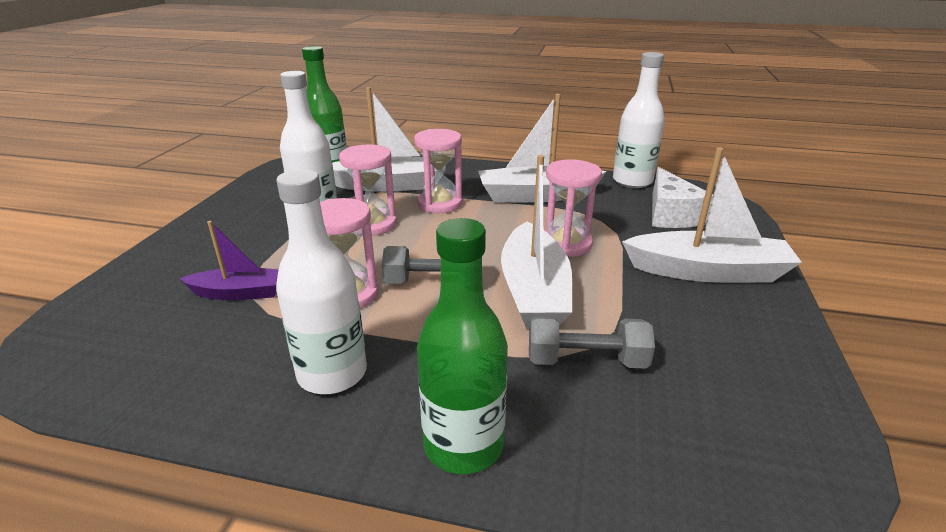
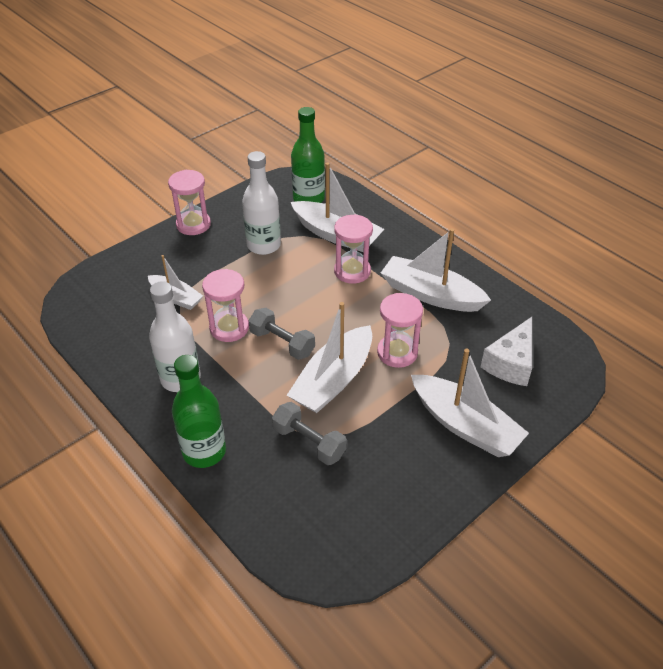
camera: 35 degrees right, 15 degrees up
(240, 293) = (176, 297): purple boat -> white boat
(372, 225) = (290, 272): pink hourglass -> pink hourglass (193, 224)
(632, 181) = (528, 313): white bottle -> none

